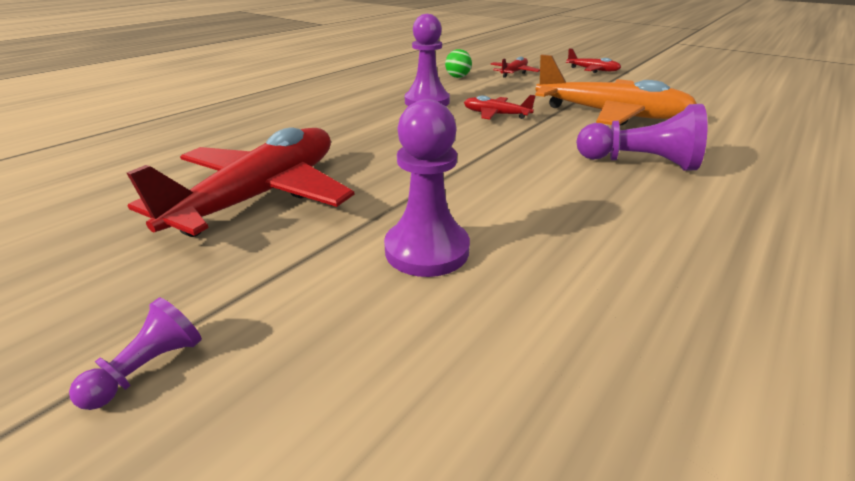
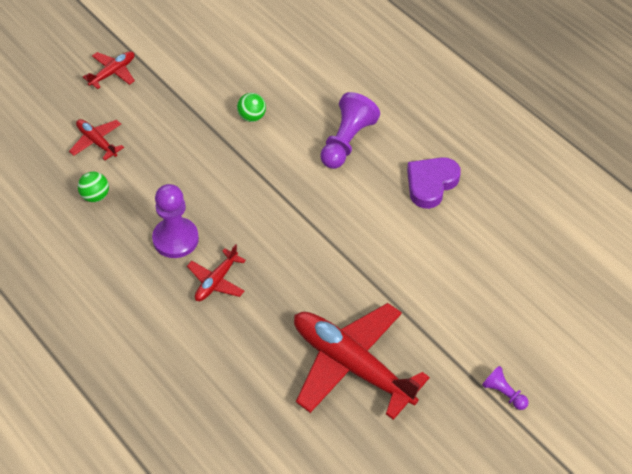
camera: 80 degrees left, 20 degrees up
(427, 250) = (432, 280): purple pawn -> none
(495, 115) = (228, 194): red plane -> red plane (216, 281)
(610, 115) = (252, 117): orange plane -> green ball
(634, 233) = (431, 184): none -> purple heart

